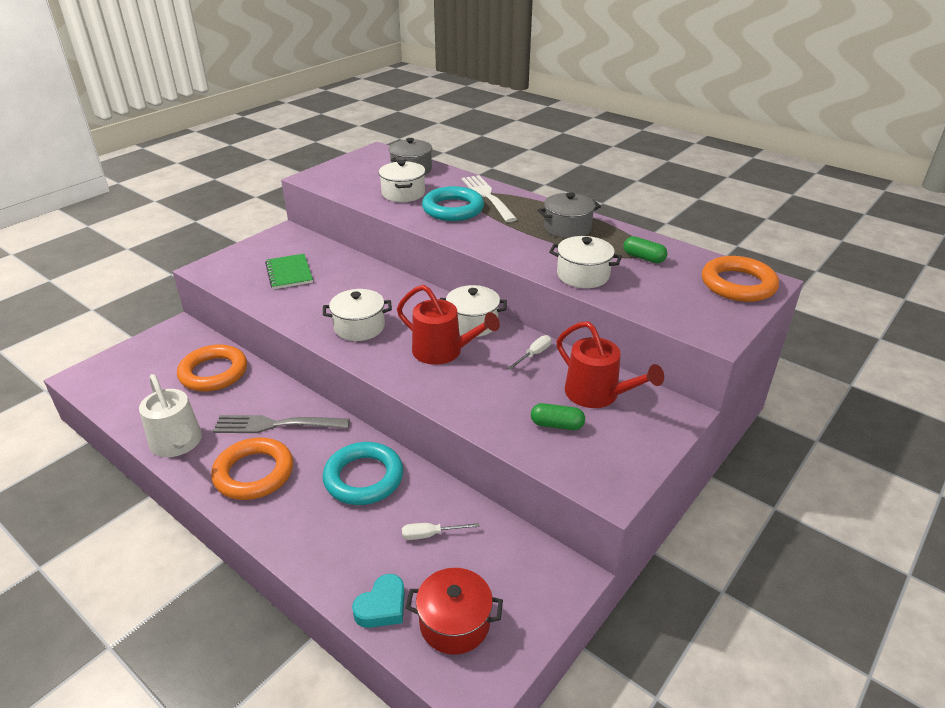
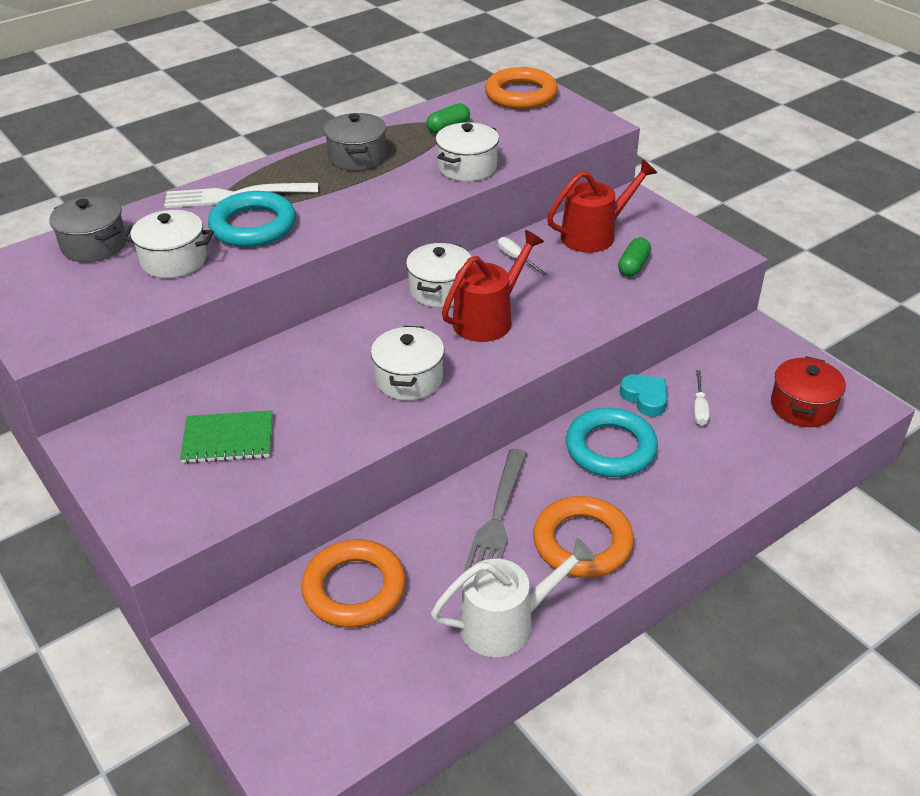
camera: 75 degrees left, 5 degrees up
(382, 606) = (783, 450): turquoise heart -> turquoise heart (645, 398)

